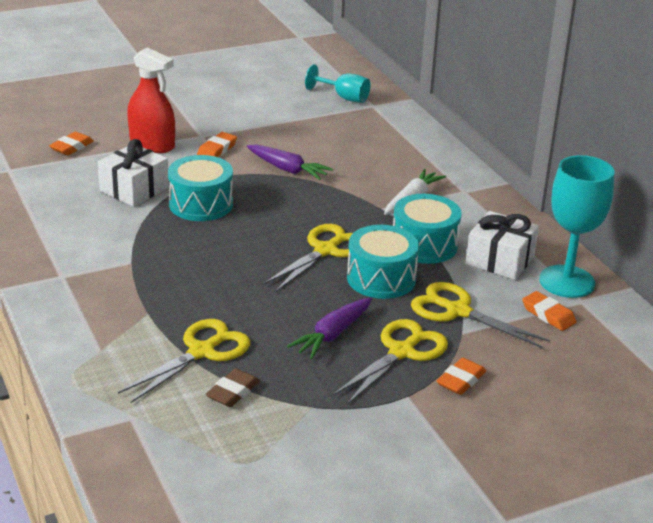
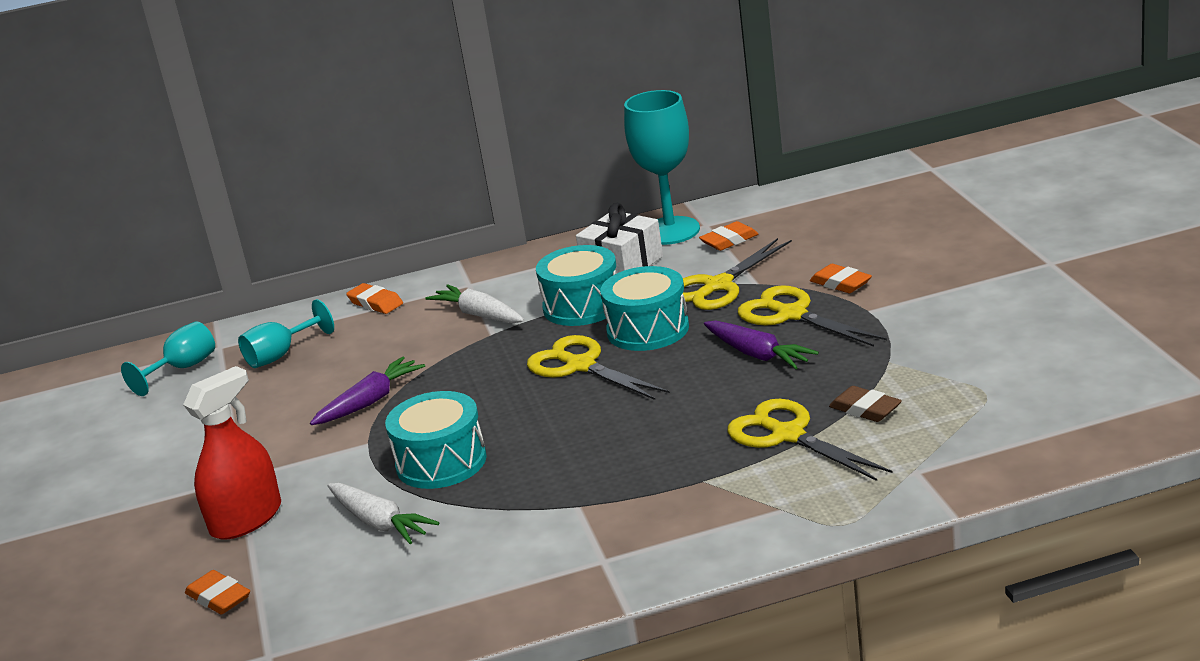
camera: 75 degrees left, 5 degrees down
(134, 189) = (379, 522): white gift -> white carrot
(217, 150) = (289, 461): orange eraser -> orange eraser (375, 303)
(358, 129) = (280, 355): none -> turquoise goblet

